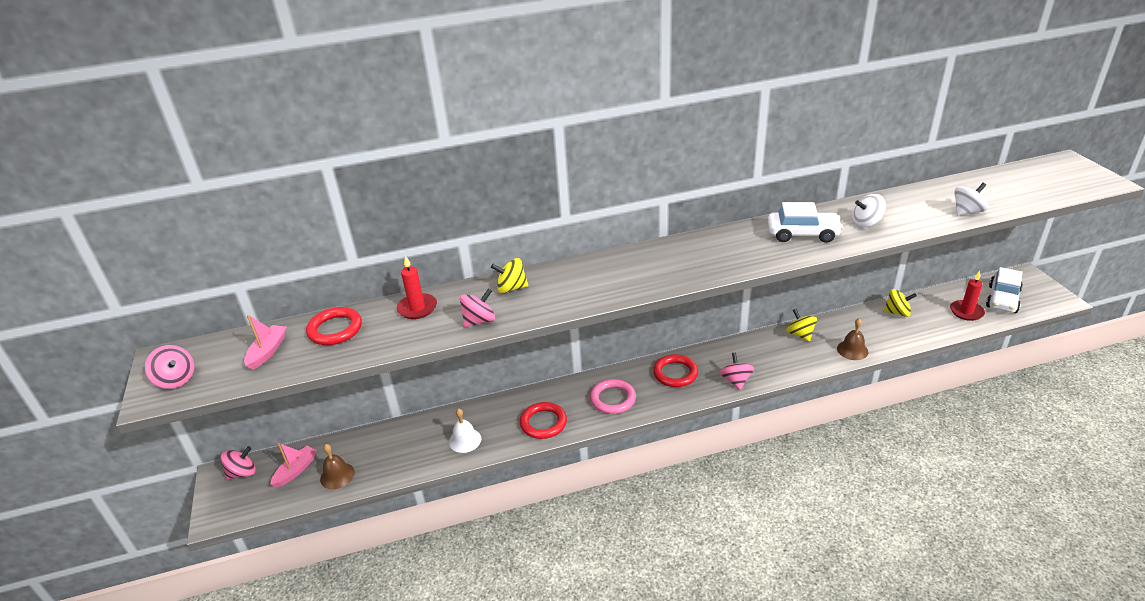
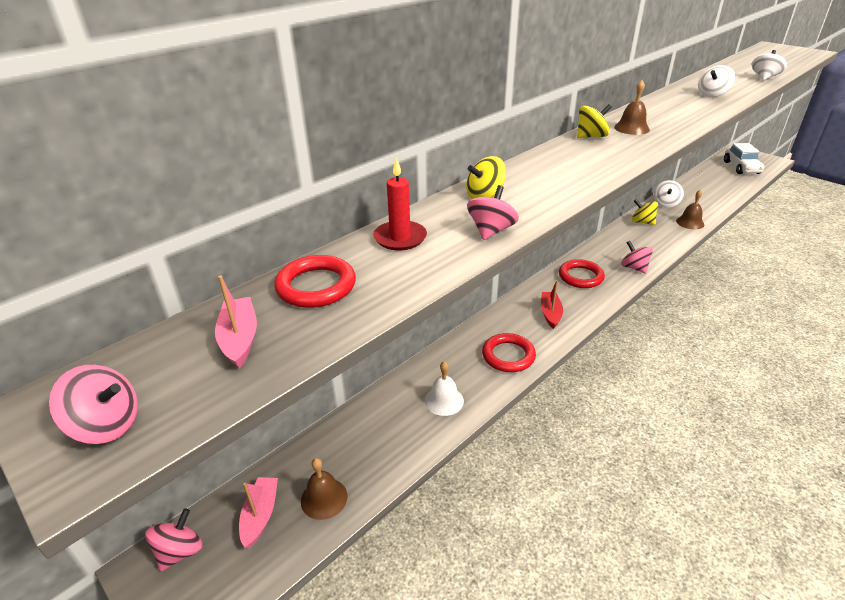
camera: 30 degrees left, 0 degrees up
(612, 399) = (550, 314): pink ring -> red boat
(720, 248) = (631, 128): none -> brown bell
(802, 234) = (679, 108): white car -> none
(851, 320) = (665, 204): none -> white spinning top
(897, 312) = (689, 191): yellow spinning top -> yellow spinning top (591, 136)
(966, 312) = (730, 180): red candle -> none

